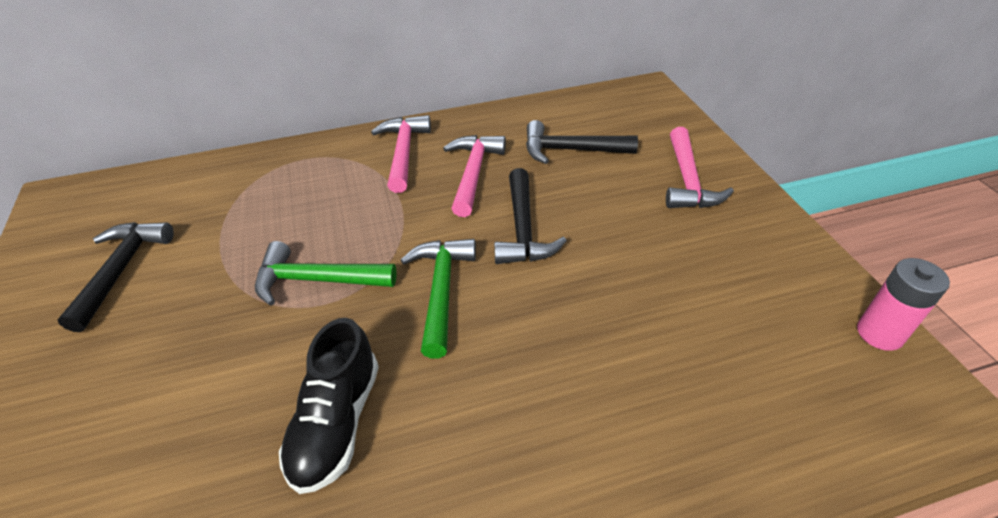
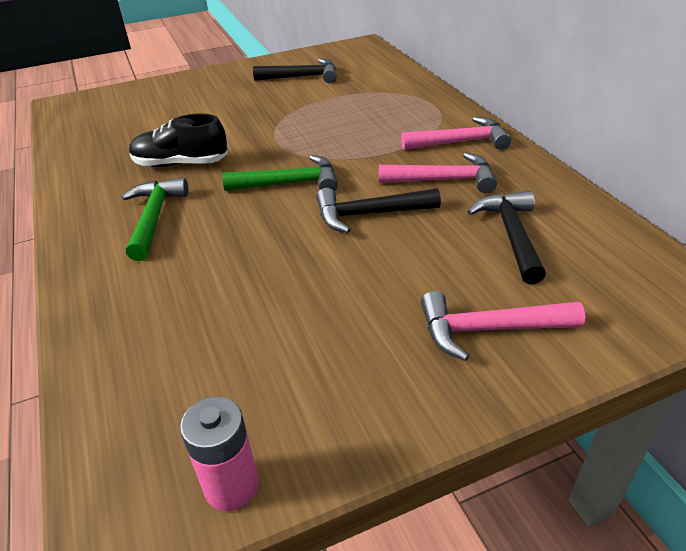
camera: 85 degrees right, 5 degrees down
(317, 280) = (298, 135): green hammer -> green hammer (154, 218)

